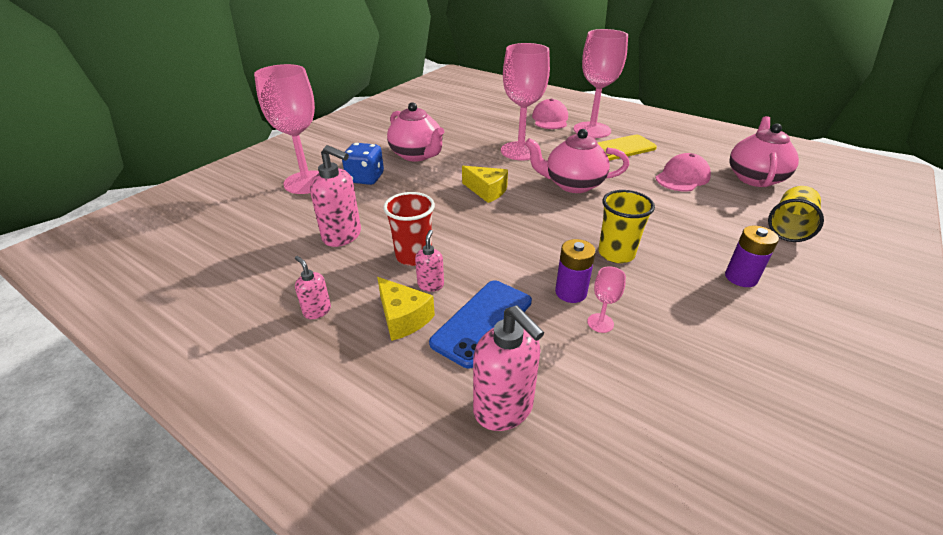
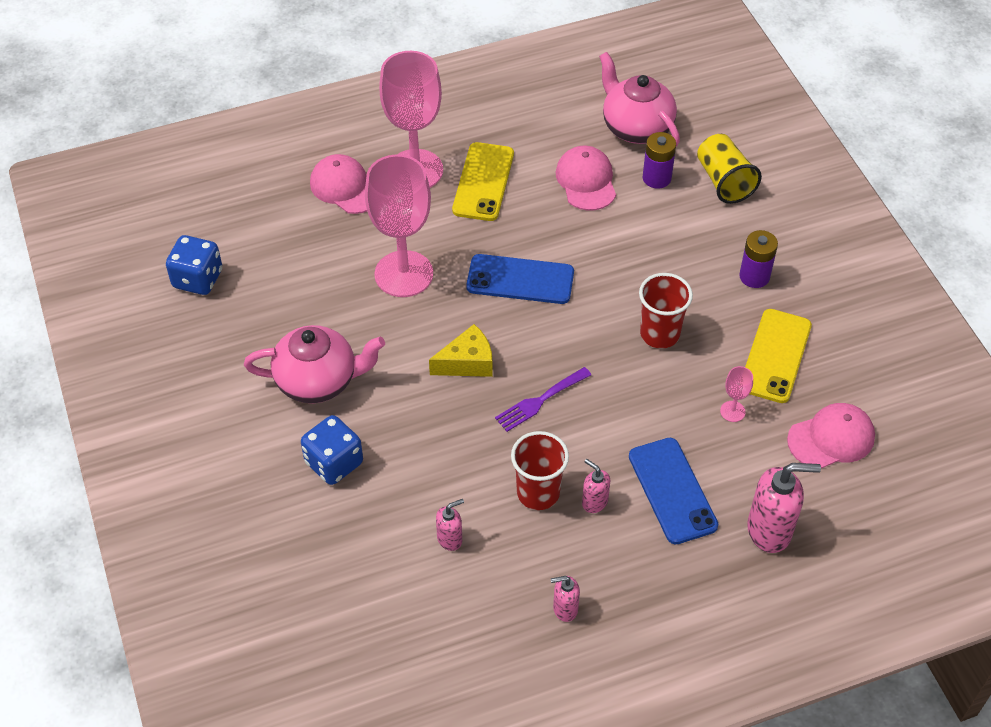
camera: 55 degrees left, 15 degrees up
(307, 182) = (290, 528): pink goblet -> none
(342, 236) = (450, 539): pink soap dispenser -> pink soap dispenser, size x0.54
(403, 318) = (624, 546): yellow cheese -> none
(442, 109) = (198, 279): none -> blue dice
(491, 227) = (540, 401): none -> purple fork
(570, 292) = (683, 405): purple battery -> purple battery (656, 178)
(573, 184) = (520, 280): pink teapot -> blue phone
(616, 253) = (659, 334): yellow cup -> red cup
(659, 408) = (831, 438): none -> pink cap
(689, 324) = (775, 356): none -> yellow phone

